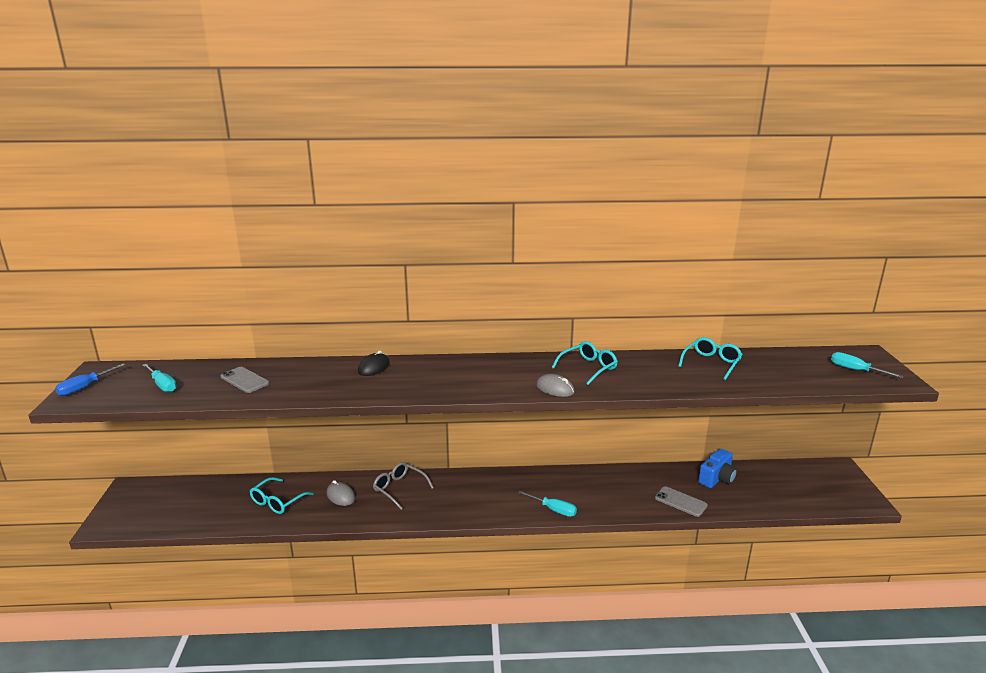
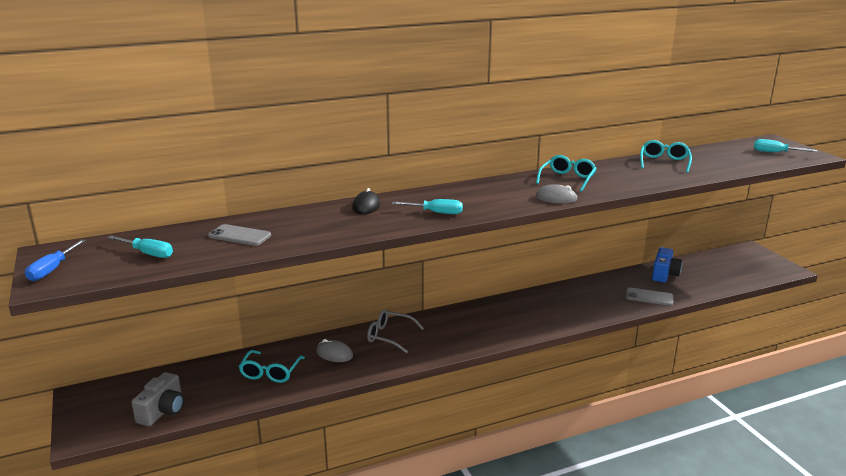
camera: 20 degrees left, 0 degrees up
(174, 517) = (162, 411): none -> grey camera
(553, 510) = (548, 324): turquoise screwdriver -> turquoise screwdriver (436, 213)

